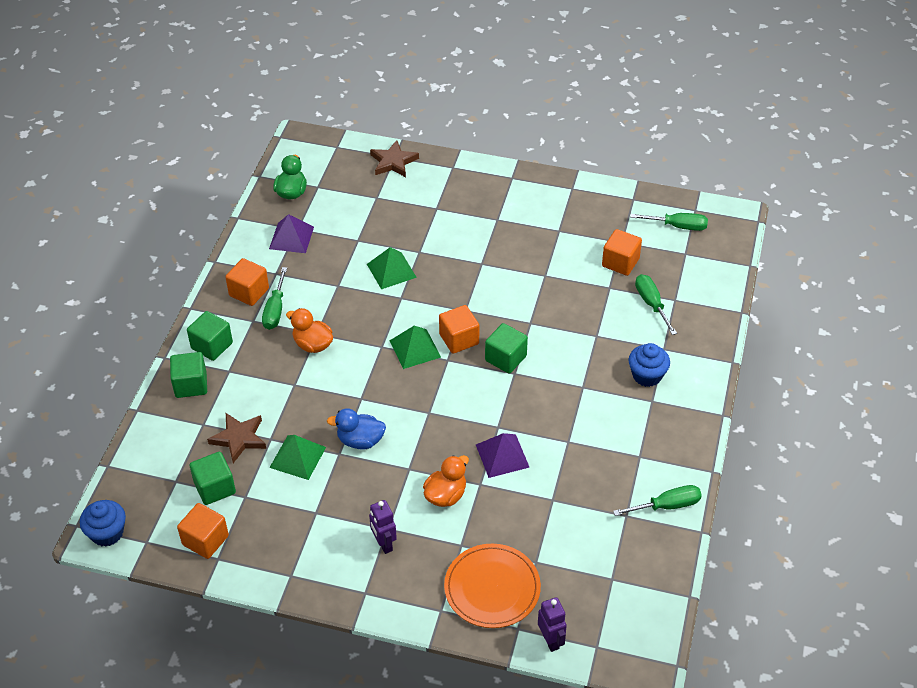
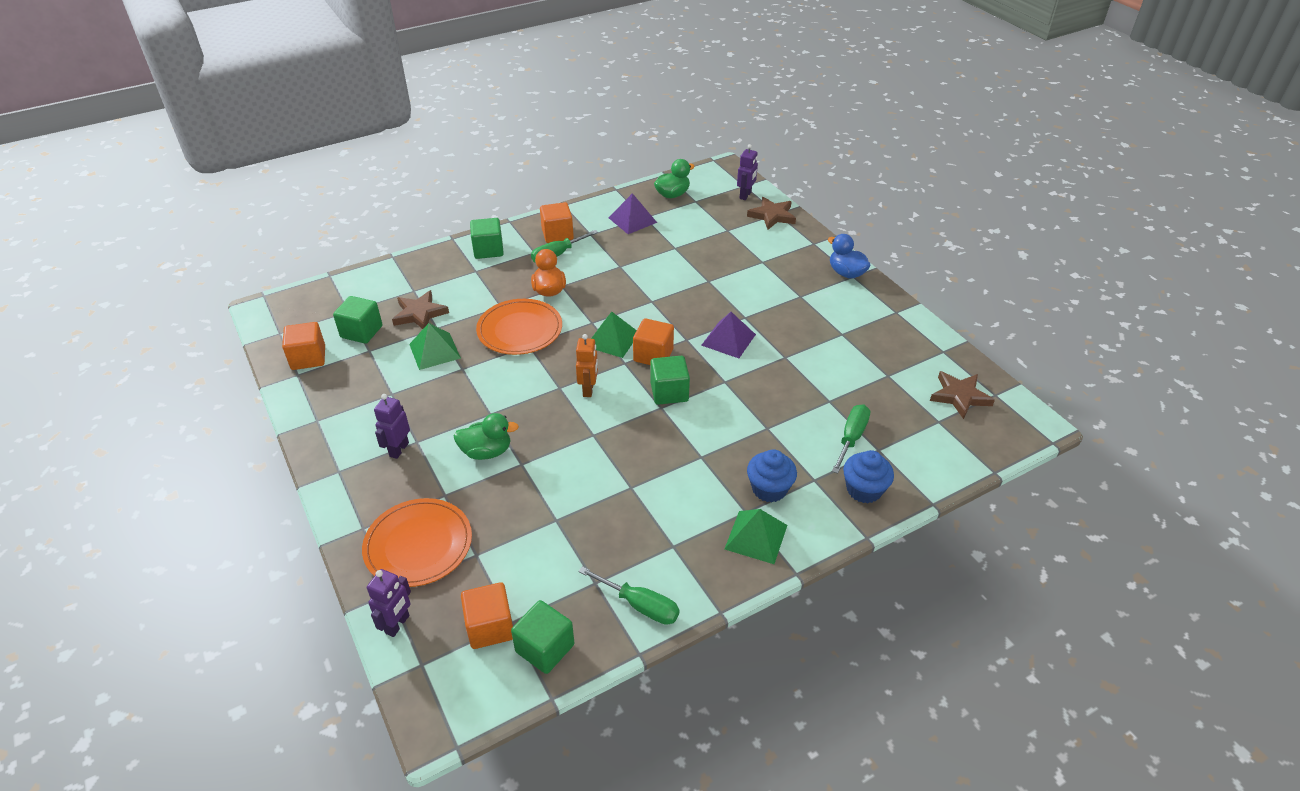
camera: 45 degrees right, 5 degrees down
(107, 533) = (270, 312): blue cupcake -> blue cupcake (864, 490)
(191, 385) = (442, 263): green cube -> green cube (545, 648)
(337, 392) = (520, 330): none -> orange plate
(350, 156) = (745, 195): none -> purple robot
(360, 441) = (487, 371): blue duck -> blue duck (846, 273)
(391, 270) = (670, 280): green pyramid -> green pyramid (756, 537)
(446, 495) = (486, 452): orange duck -> green duck
(450, 398) = (588, 389): none -> orange robot
(502, 455) = (566, 457): purple pyramid -> purple pyramid (728, 339)
(620, 262) = (865, 389): orange cube -> orange cube (490, 627)
(677, 226) = (959, 396): green screwdriver -> brown star

